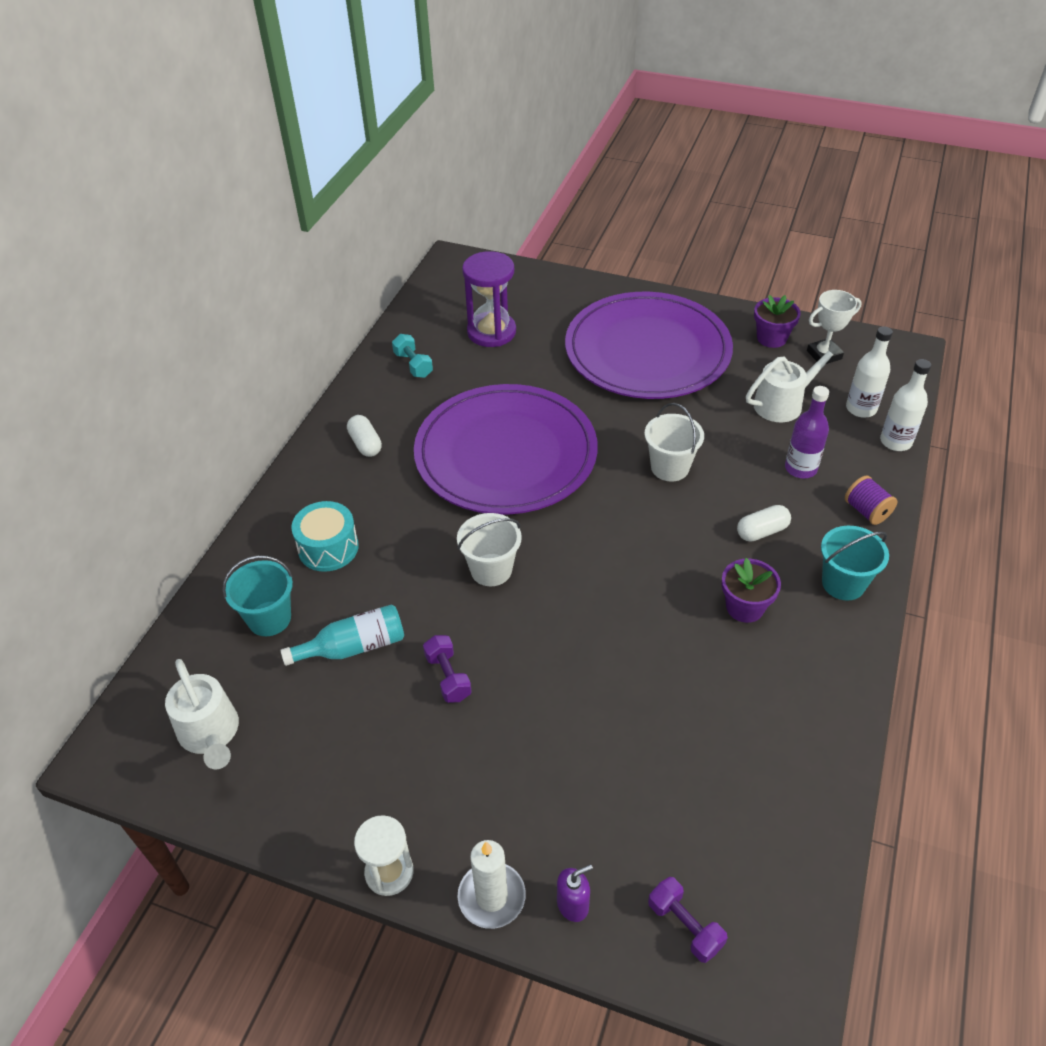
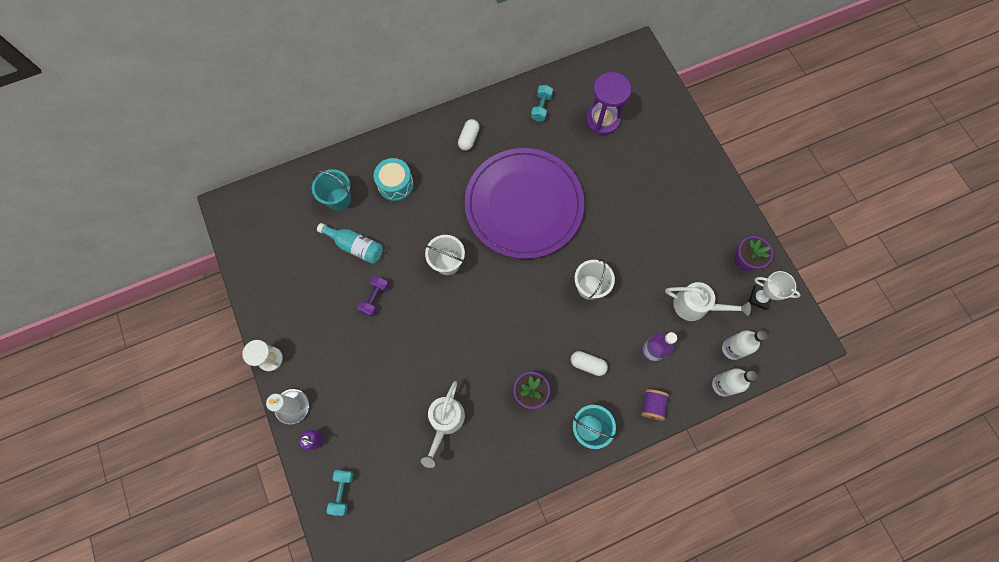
camera: 45 degrees right, 25 degrees up
(211, 734) = (269, 235): white watering can -> white watering can (445, 422)
(647, 351) = (667, 206): purple plate -> none
(685, 926) = (342, 491): purple dumbbell -> turquoise dumbbell

